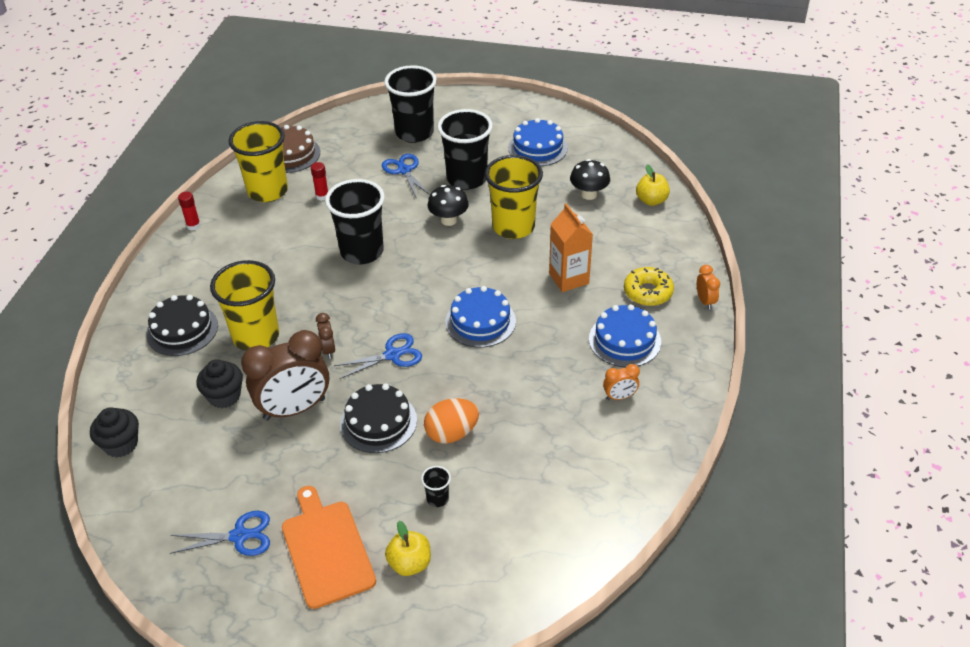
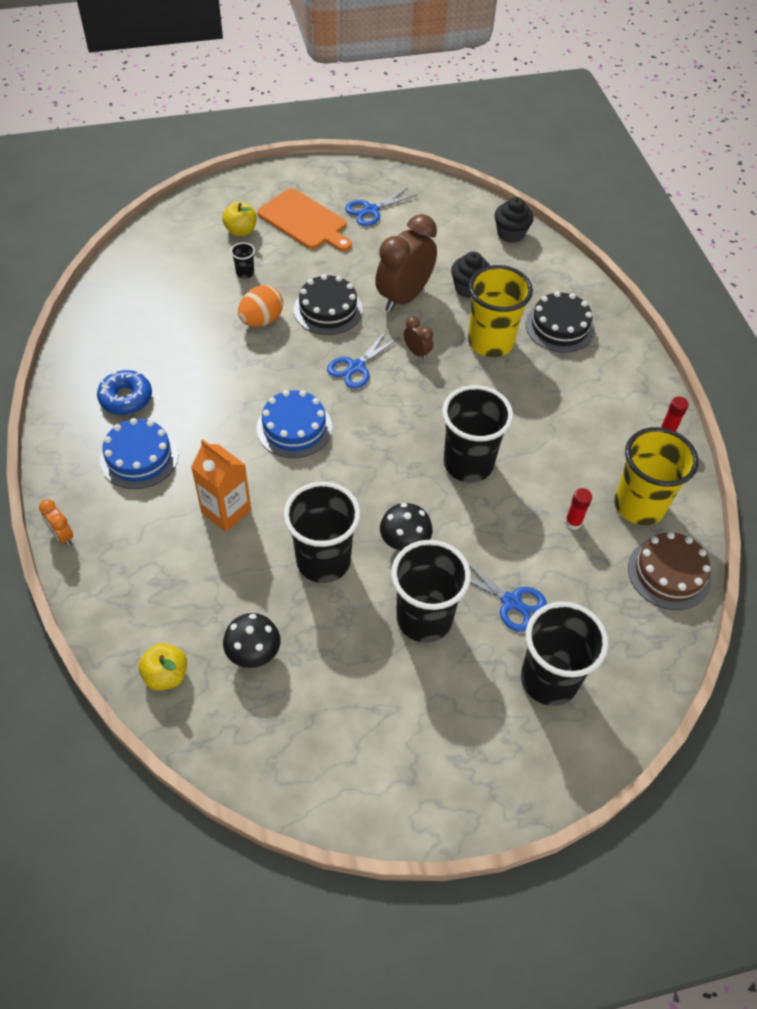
camera: 150 degrees right, 10 degrees up
(513, 227) = (323, 561): yellow cup -> black cup
(538, 148) = (363, 720): blue cake -> none
(619, 397) = (126, 398): orange clock -> blue donut
(648, 292) = (131, 525): yellow donut -> none

